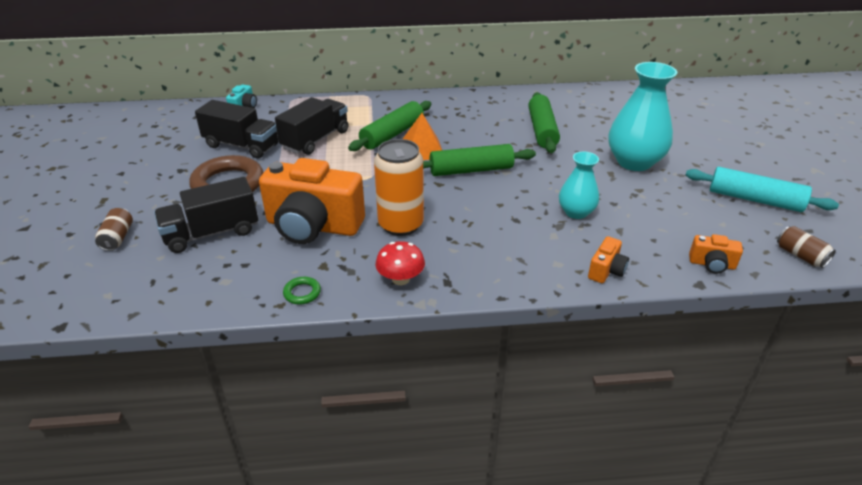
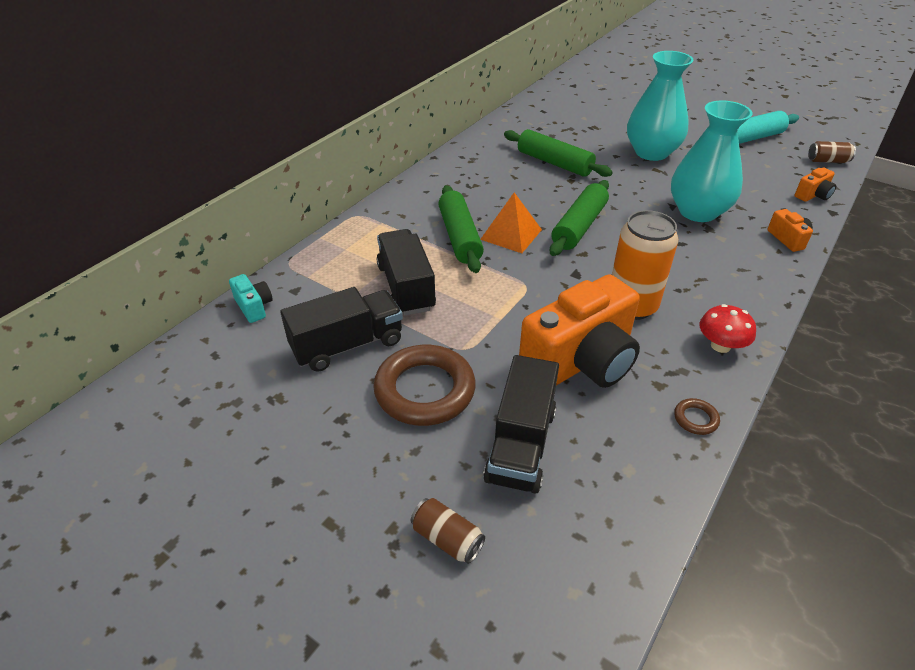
camera: 50 degrees left, 5 degrees up
(302, 293) = (695, 419): green ring -> brown ring
(576, 212) = (697, 212): turquoise vase -> turquoise vase, size x1.72

